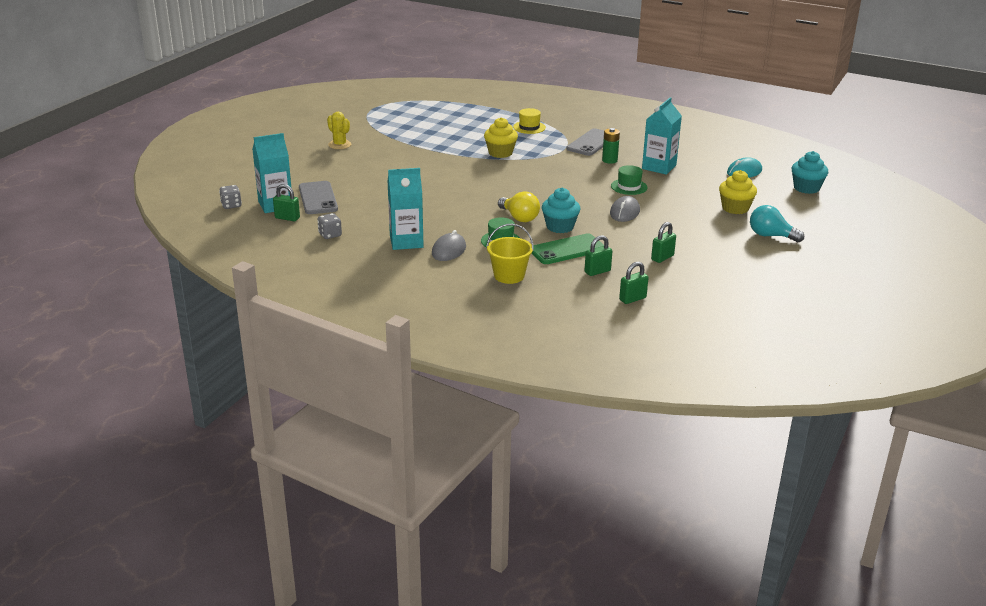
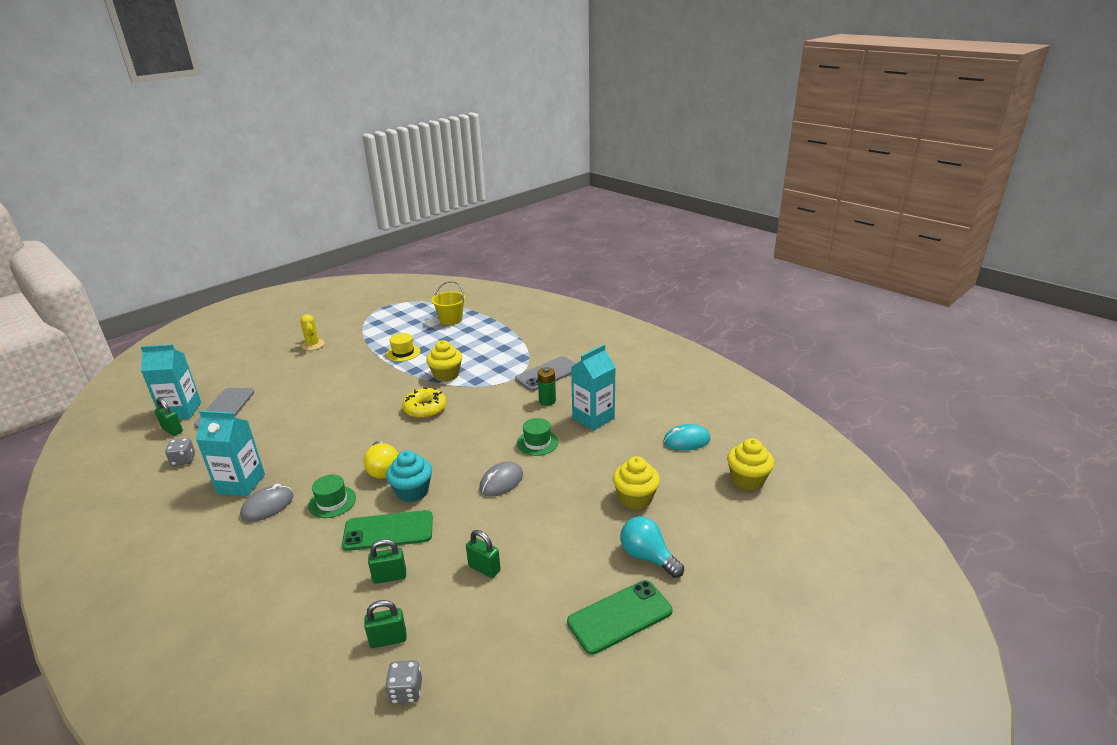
camera: 20 degrees right, 0 degrees up
(231, 205) = (145, 405): grey dice -> grey dice (406, 691)
(508, 177) = (425, 409): none -> yellow donut
(509, 276) = (288, 561): yellow bucket -> yellow bucket (451, 320)
(529, 127) = (503, 346): yellow hat -> yellow hat (403, 353)
(662, 258) = (484, 568): green padlock -> green padlock turned 60 degrees clockwise
(777, 265) = (620, 617): none -> green phone
(806, 188) = (747, 480): turquoise cupcake -> yellow cupcake

